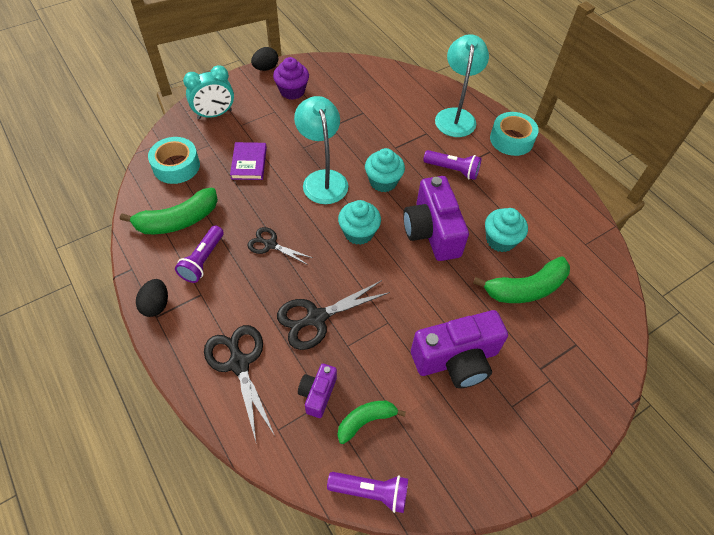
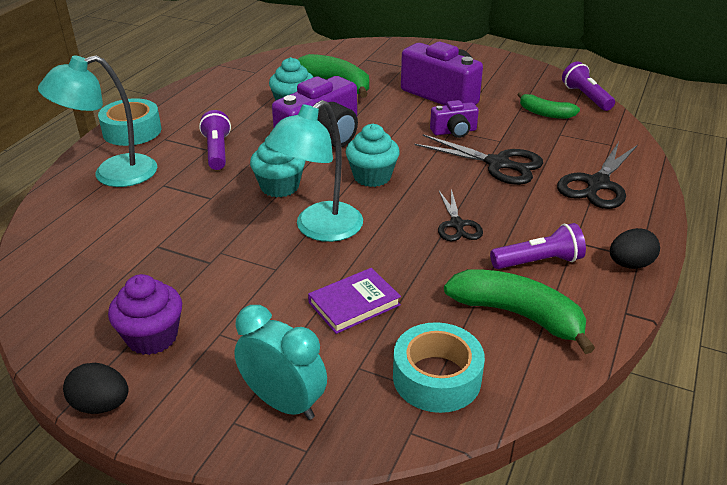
camera: 120 degrees left, 20 degrees down
(317, 394) = (559, 138): purple camera -> purple camera (454, 132)

